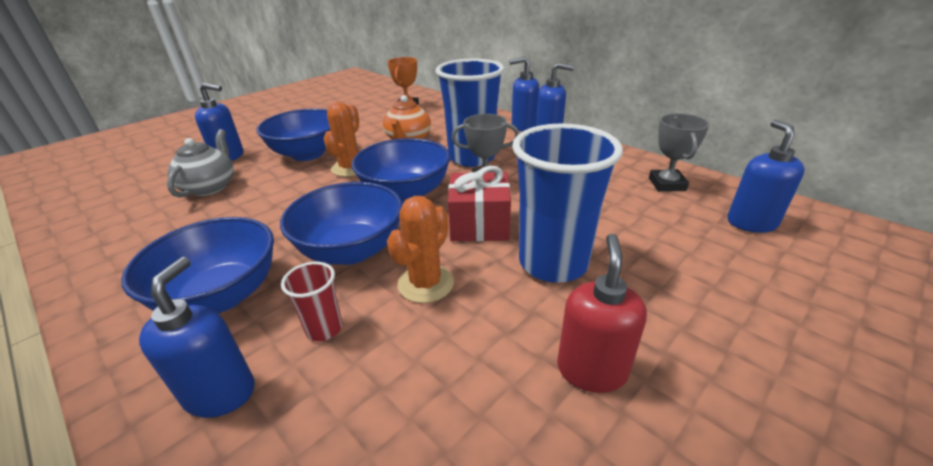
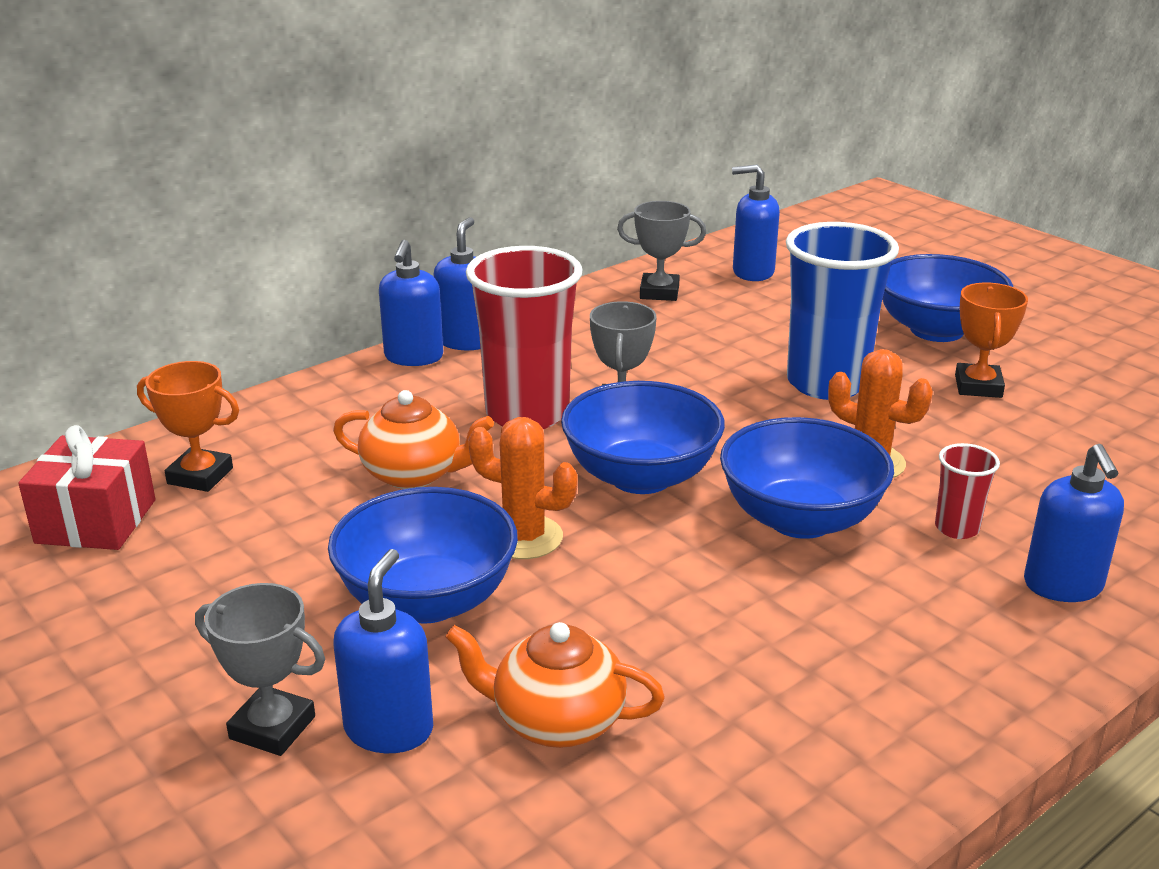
camera: 85 degrees left, 5 degrees down
(210, 187) = (556, 721): grey teapot -> orange teapot
(221, 295) = (910, 621): blue bowl -> blue bowl (936, 330)
(221, 393) = (1063, 586): blue soap dispenser -> blue soap dispenser turned 105 degrees counterclockwise
(243, 139) = (272, 728): none -> grey trophy
(472, 158) = (527, 413): blue cup -> red cup
(479, 225) = (742, 421): red gift -> red gift (96, 521)
(591, 370) = (978, 386): red soap dispenser -> orange trophy

